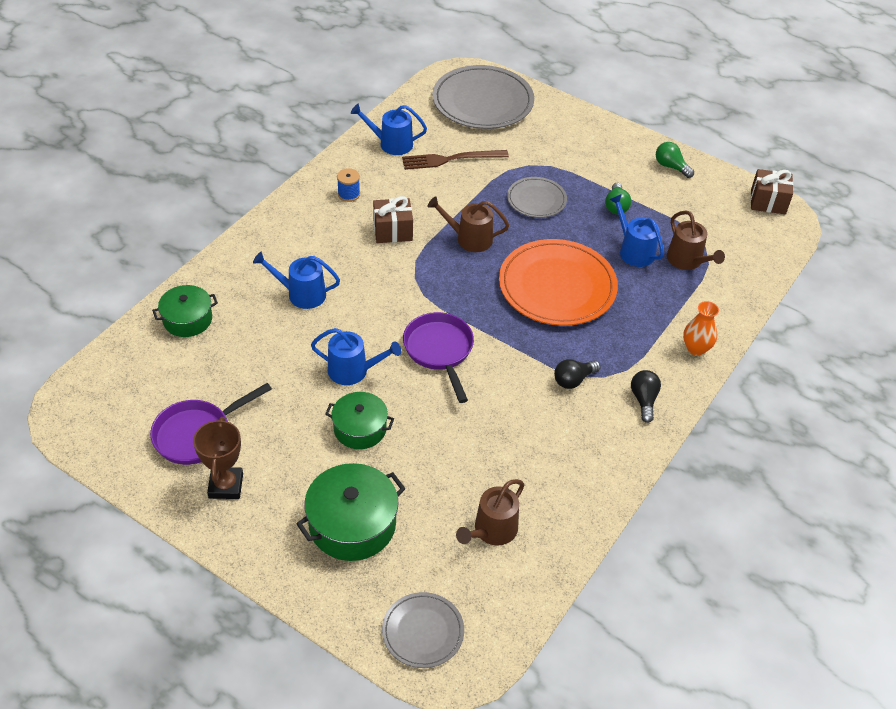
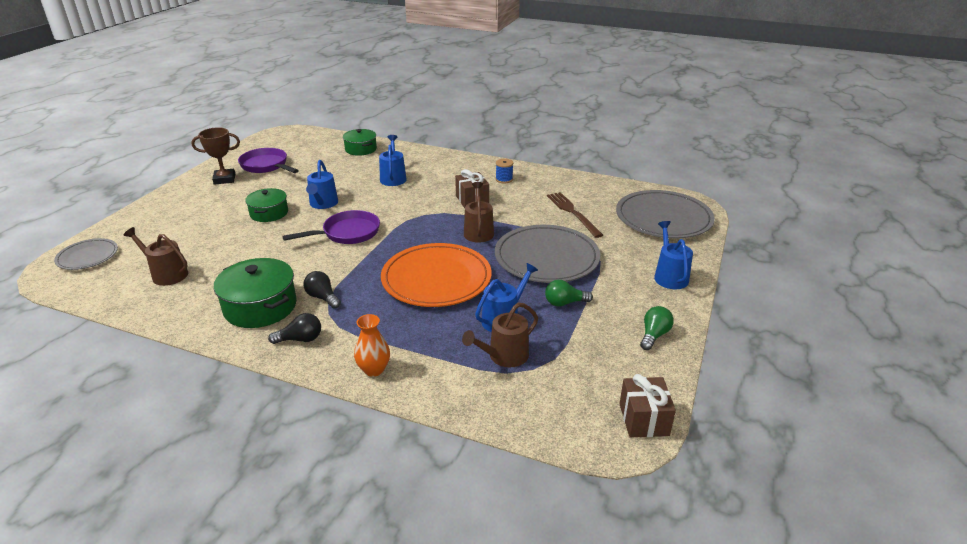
camera: 80 degrees right, 15 degrees down
(352, 524) = (185, 221): green pot -> green pot (260, 307)
(391, 144) = (573, 187): blue watering can -> blue watering can (669, 276)
(536, 200) = (546, 258): grey plate -> grey plate, size x1.84

